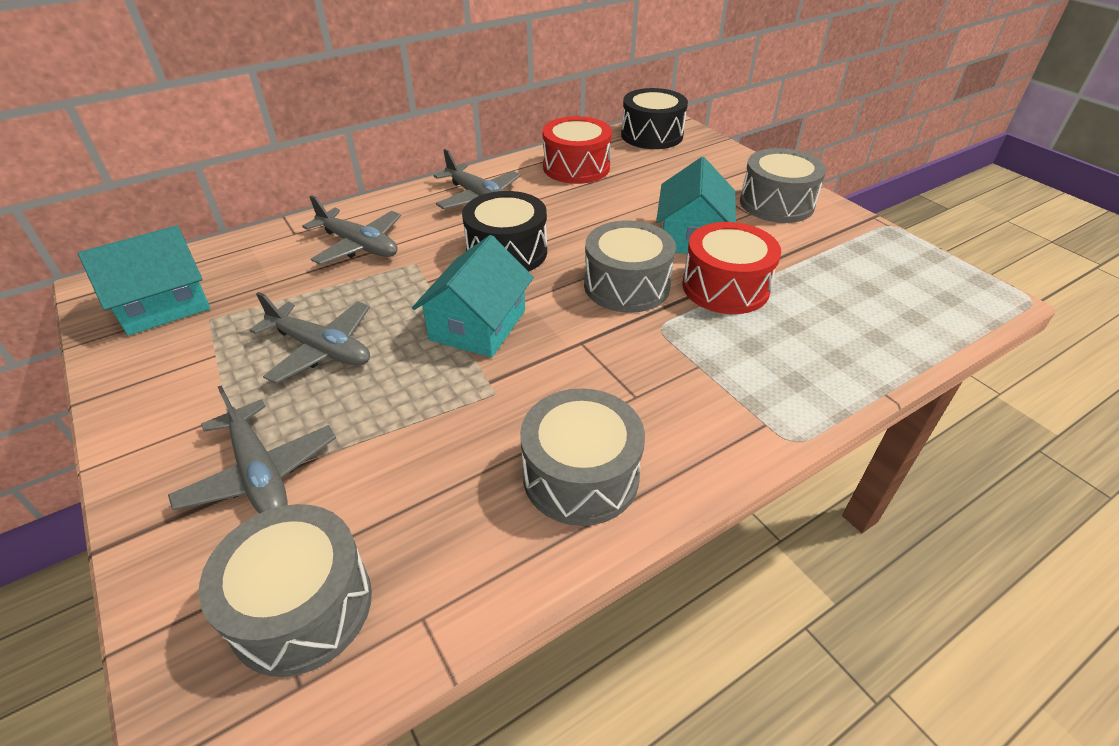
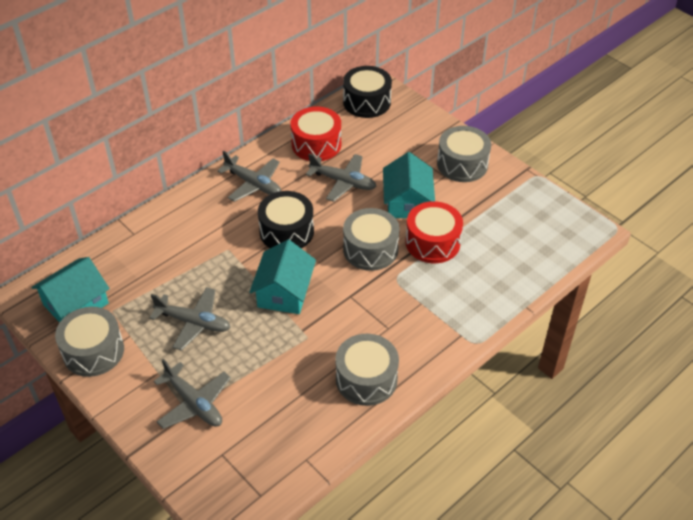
camera: 10 degrees left, 5 degrees up
(301, 606) = (246, 463): grey drum -> grey drum (93, 351)
(359, 245) = (184, 239): grey plane -> grey plane (343, 182)

